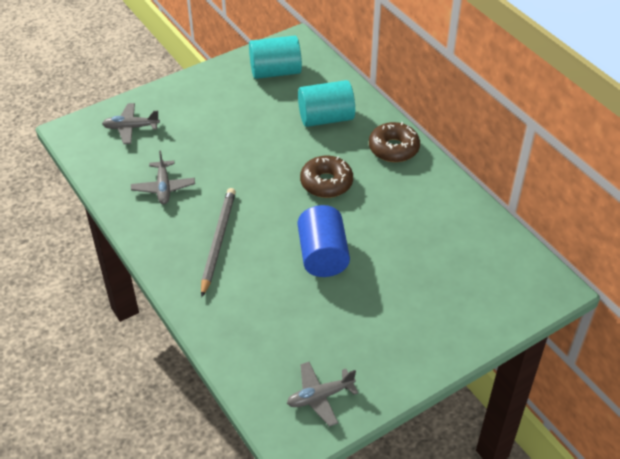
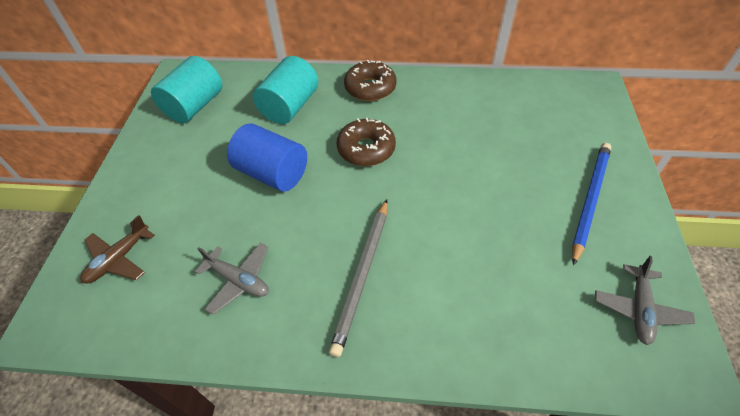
camera: 50 degrees left, 5 degrees up
(131, 128) = (119, 259): grey plane -> brown plane
(218, 241) = (362, 275): grey pencil -> grey pencil turned 120 degrees counterclockwise
(322, 255) = (453, 202): blue cylinder -> blue cylinder (272, 173)
(401, 333) = (589, 200): none -> blue pencil

